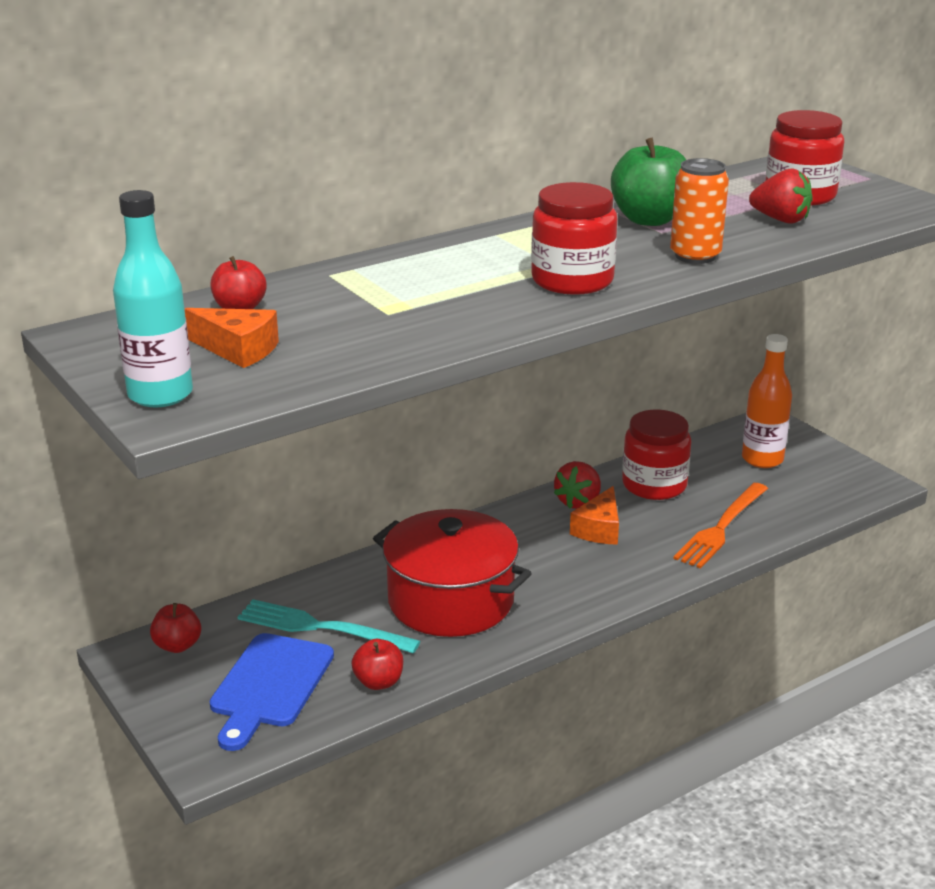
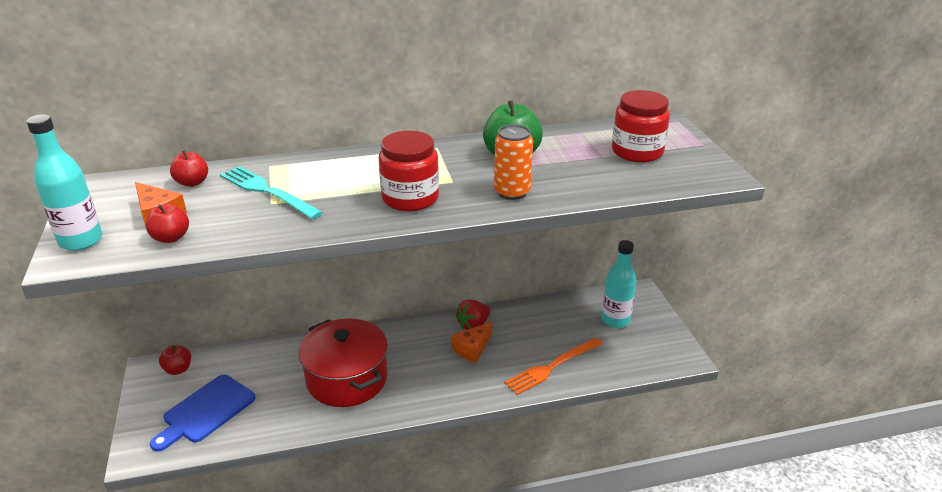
camera: 20 degrees right, 5 degrees up
(321, 627) = (261, 378): turquoise fork -> turquoise fork (267, 191)
(378, 682) = (266, 426): red apple -> red apple (171, 238)
(654, 485) = (530, 323): red jar -> none
(762, 459) = (615, 320): orange bottle -> turquoise bottle
(780, 220) = (602, 171): red strawberry -> none

